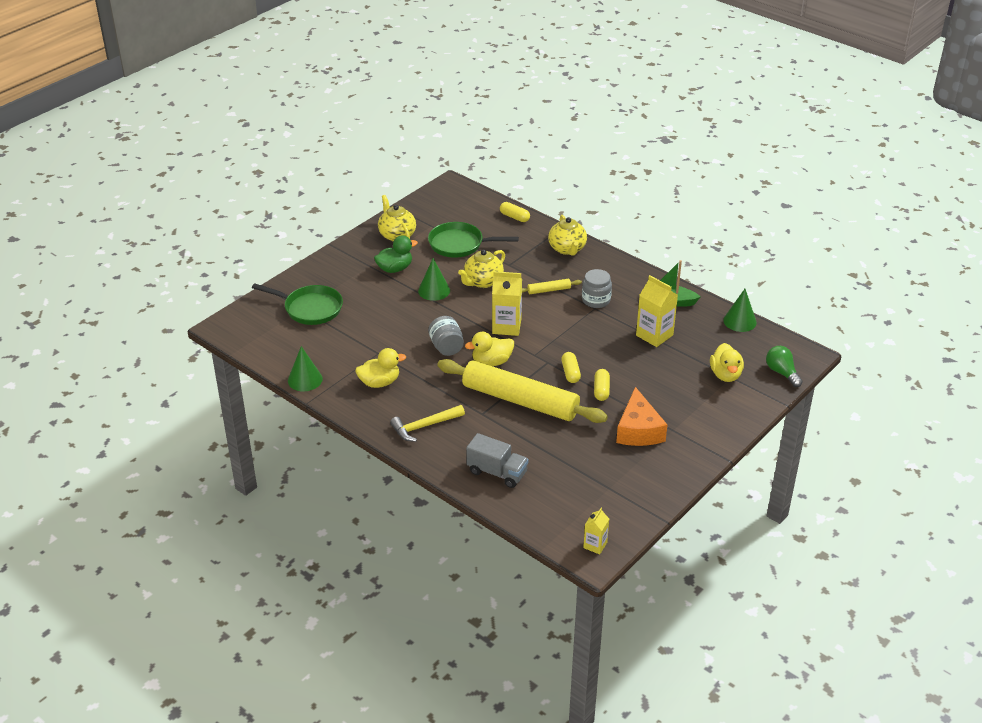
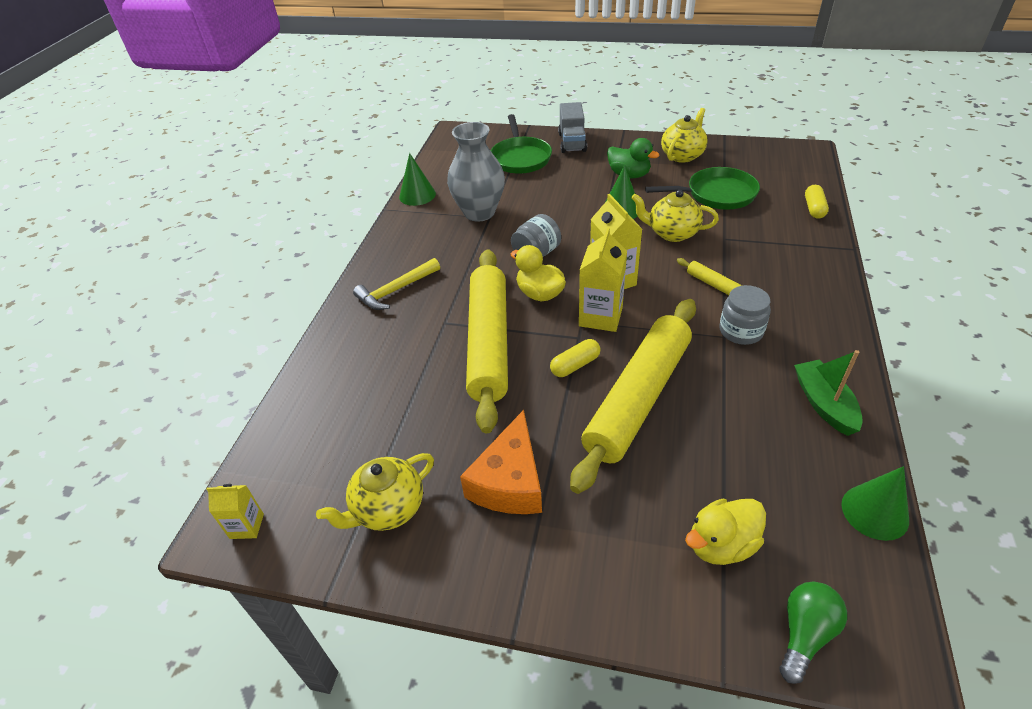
camera: 65 degrees right, 5 degrees up
(366, 355) = (479, 212): none -> grey vase
(379, 382) = (445, 236): yellow duck -> none
(424, 426) = (396, 290): yellow hammer -> yellow hammer turned 75 degrees counterclockwise
(459, 244) = (716, 194): green pan -> green pan turned 105 degrees clockwise
(497, 472) = (348, 375): grey truck -> grey truck (572, 142)
(567, 249) = (810, 268): yellow teapot -> yellow teapot (387, 509)
(601, 390) = (564, 408): yellow capsule -> none
(616, 360) = (638, 398): none -> yellow rolling pin
(638, 430) = (509, 481): orange cheese -> orange cheese turned 45 degrees counterclockwise
(654, 335) = (730, 418): yellow carton -> yellow carton (600, 317)

